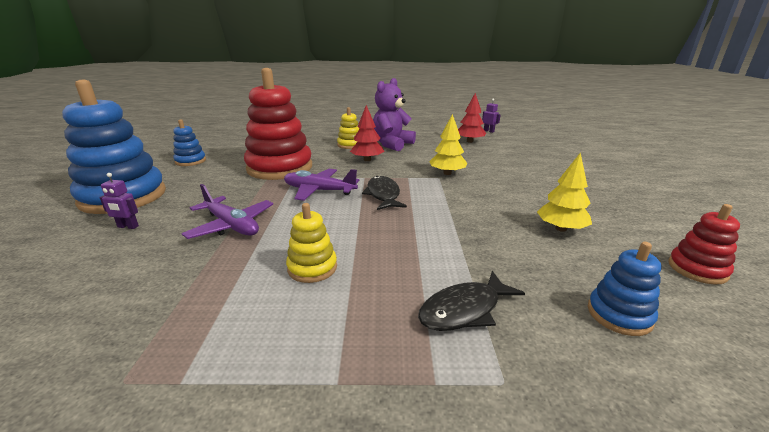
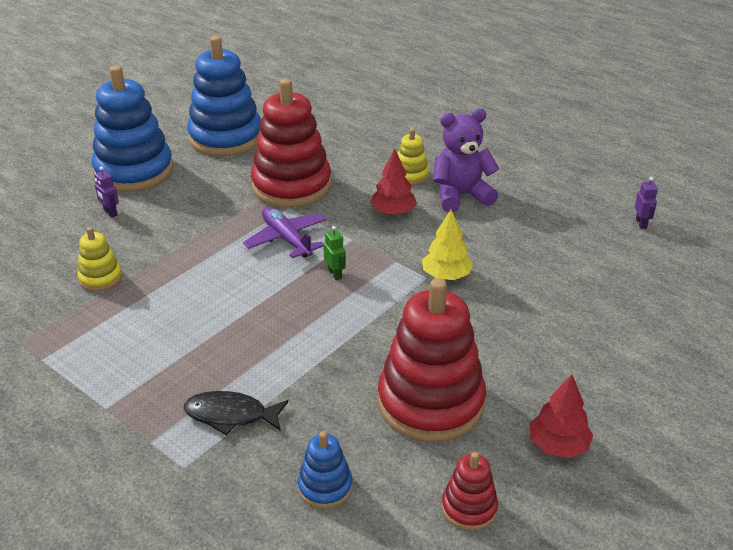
camera: 40 degrees right, 10 degrees up
(190, 161) = (226, 138): blue stacking toy -> blue stacking toy, size x2.15
(232, 226) = (175, 249): purple plane -> none
(312, 268) = (182, 323): yellow stacking toy -> yellow stacking toy (100, 278)
(383, 195) = (335, 274): black fish -> green robot
(470, 141) = (572, 233): red tree -> red tree (558, 445)
(561, 228) = (430, 403): yellow tree -> red stacking toy

